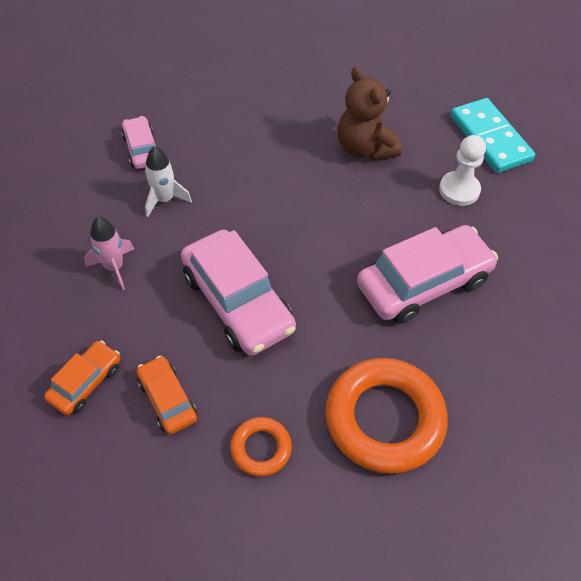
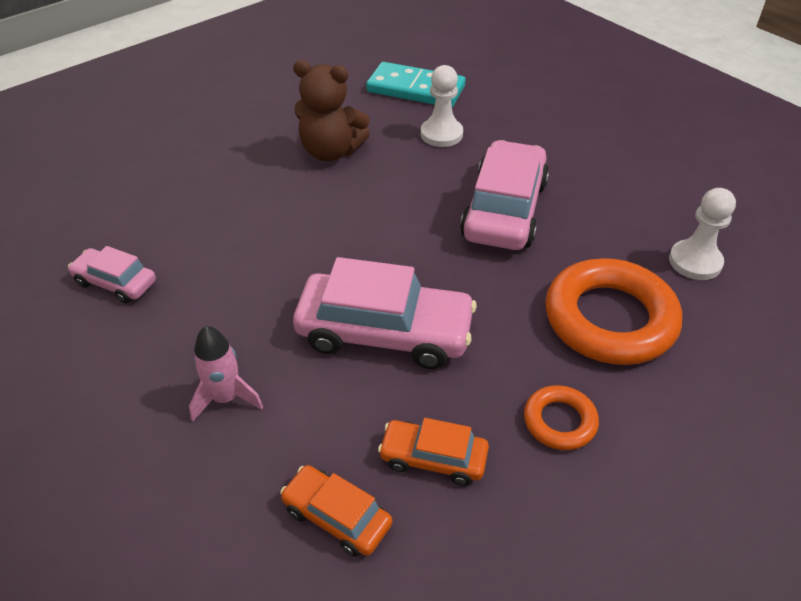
camera: 45 degrees left, 10 degrees down
(86, 382) = (336, 517): orange car -> orange car turned 45 degrees counterclockwise
(164, 199) = (200, 306): white rocket -> none
(509, 438) = (695, 262): none -> white pawn

